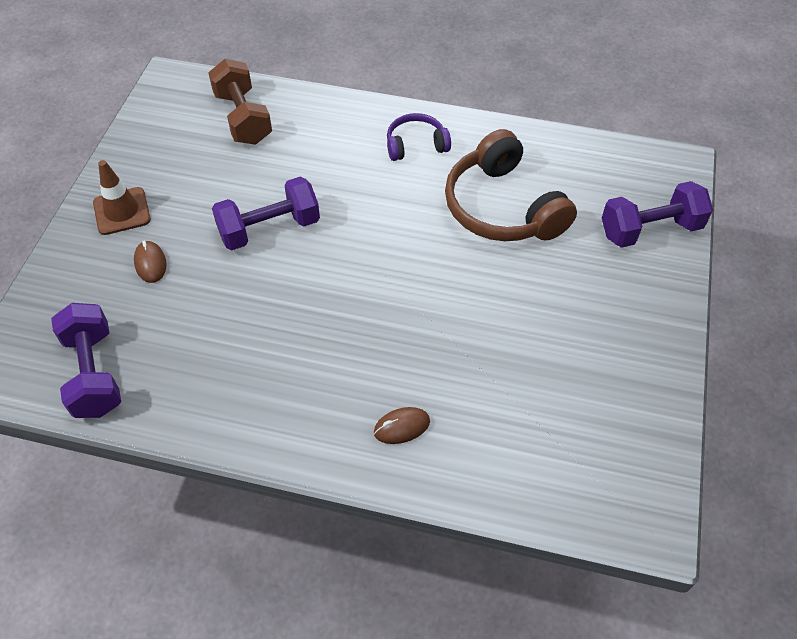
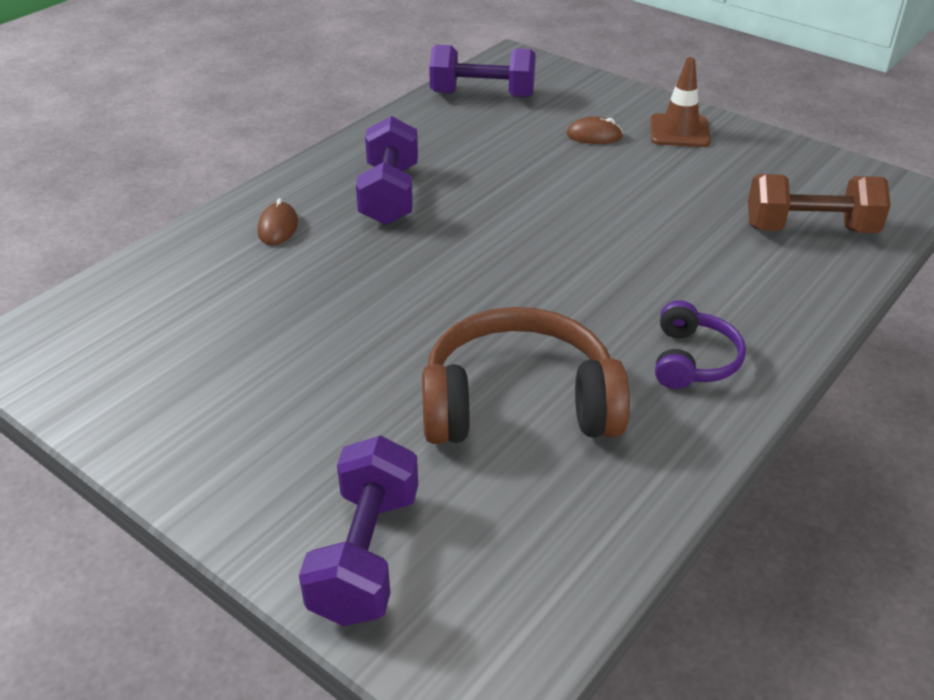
camera: 115 degrees right, 15 degrees down
(269, 229) = (599, 209): purple dumbbell -> purple dumbbell (390, 195)

